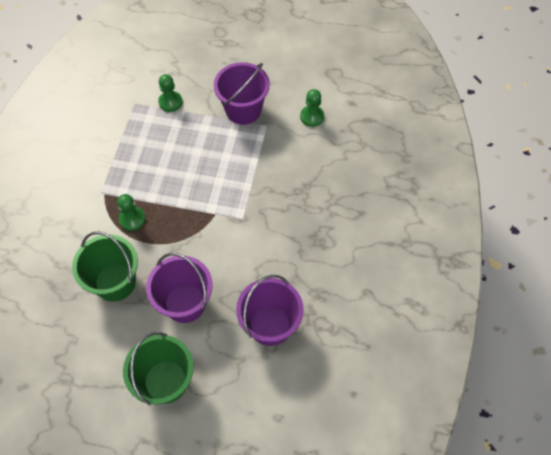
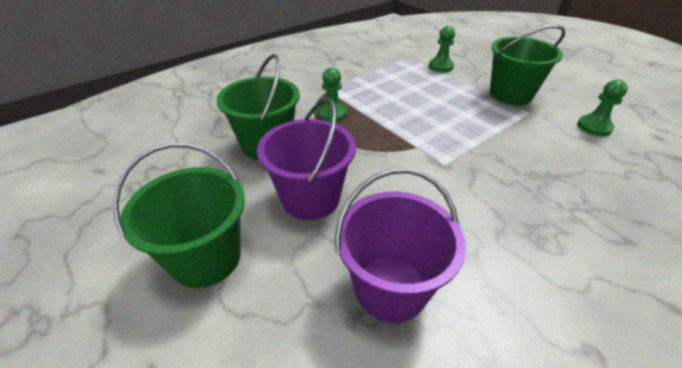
camera: 40 degrees right, 20 degrees down
(243, 110) = (510, 94): purple bucket -> green bucket

